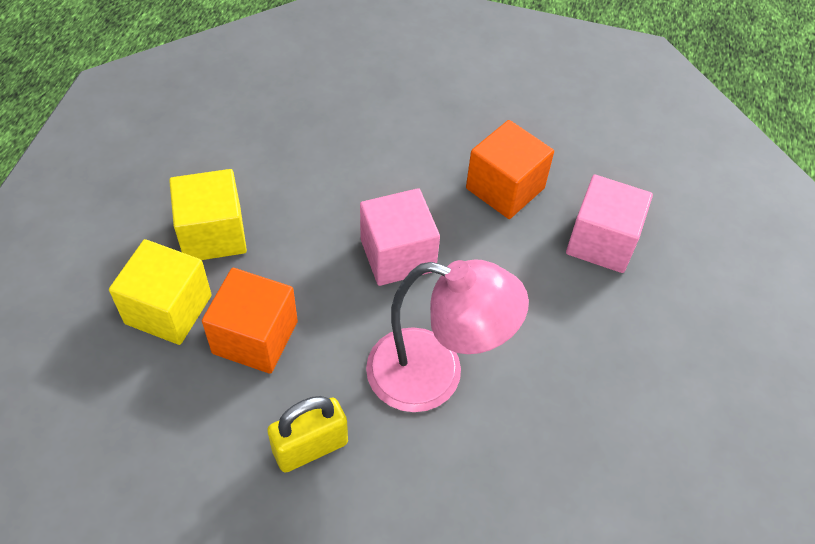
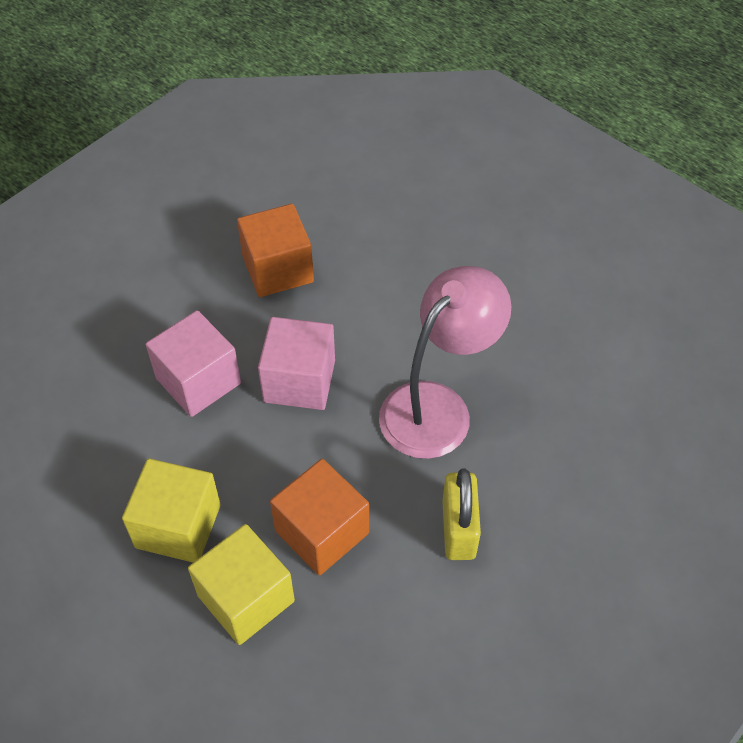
camera: 60 degrees left, 0 degrees up
(601, 242) = (375, 231): pink cube -> pink cube (198, 381)

